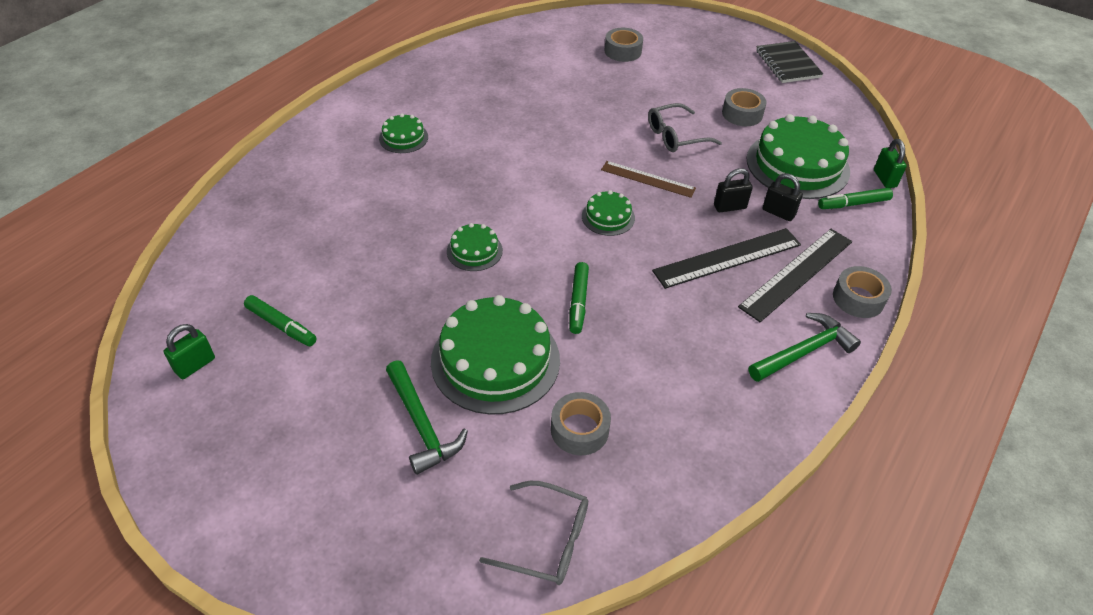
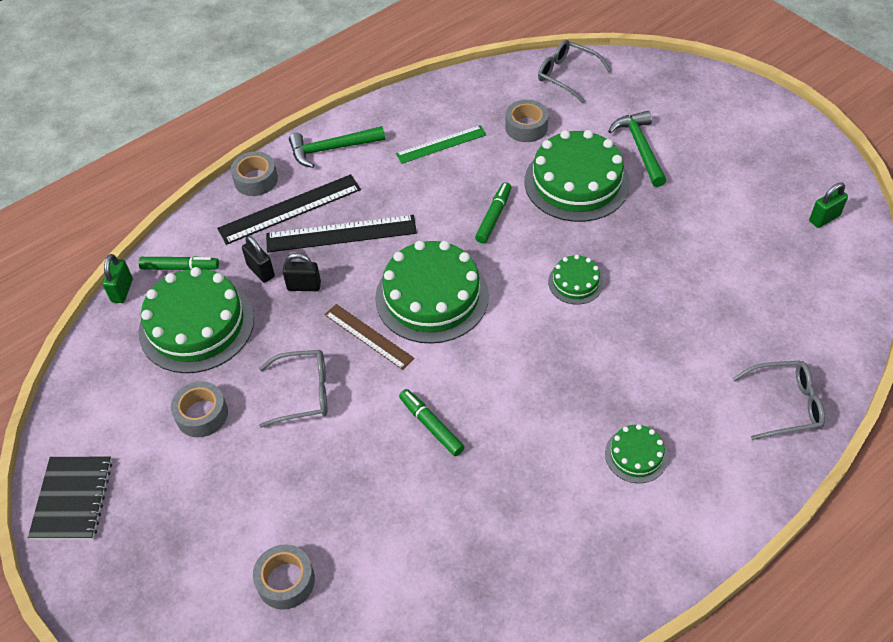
camera: 160 degrees left, 5 degrees up
(278, 185) = (785, 405): none -> grey glasses
(281, 325) = (757, 240): green marker -> green marker (431, 426)
(608, 217) = (432, 296): green cake -> green cake, size x2.05
(677, 382) = (441, 144): none -> green ruler

